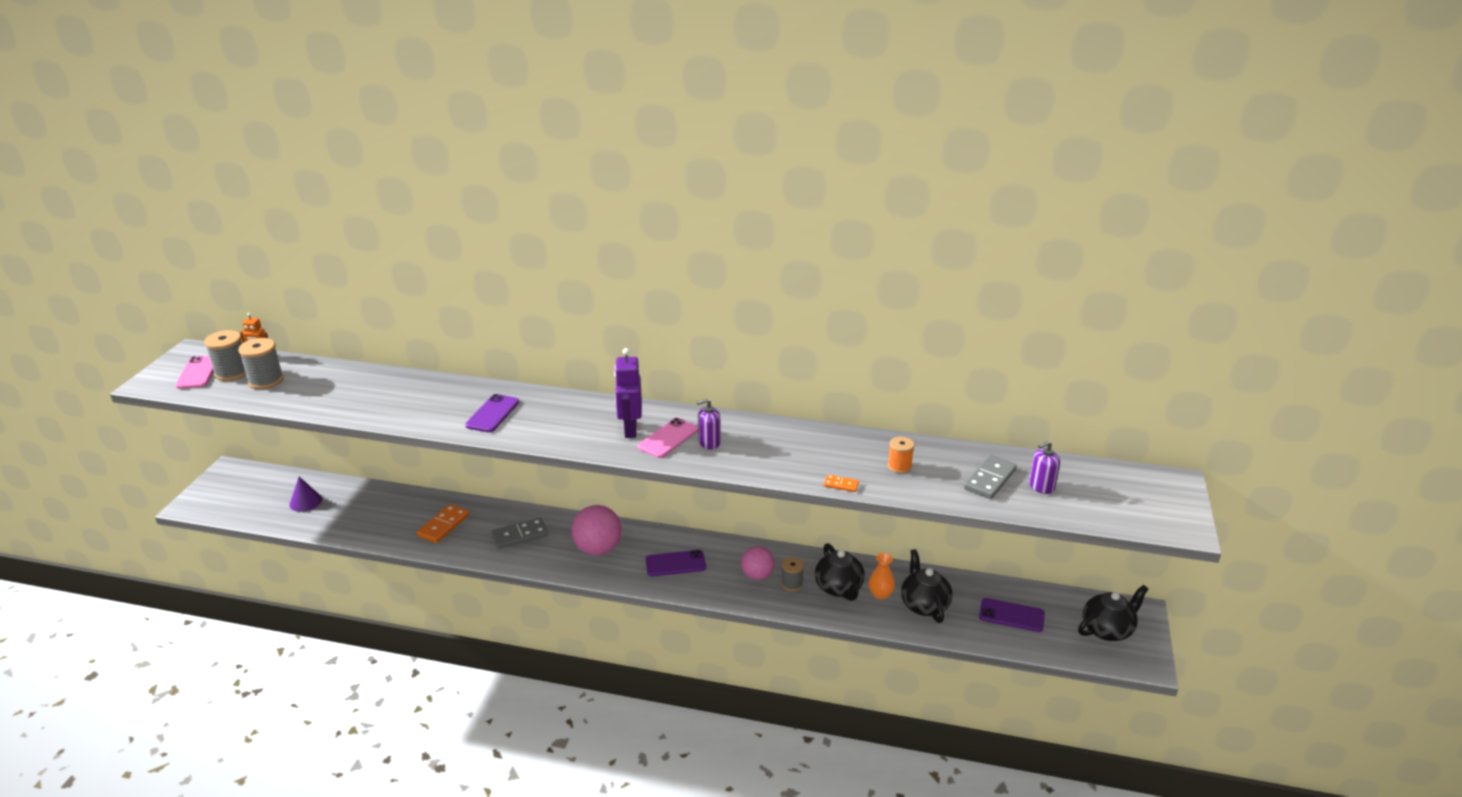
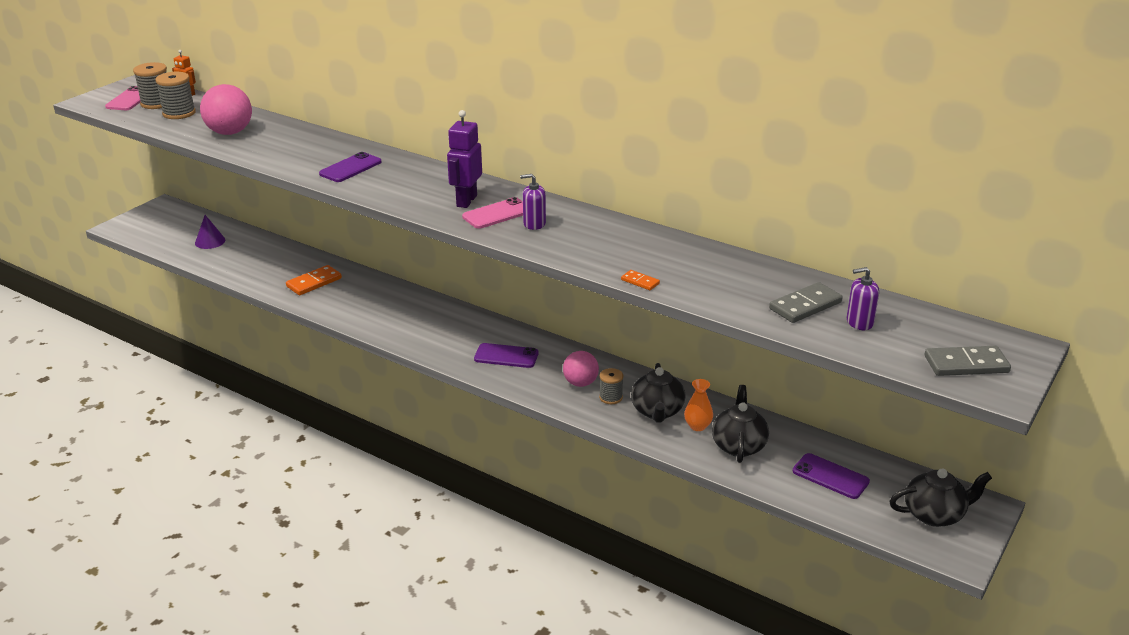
camera: 20 degrees right, 0 degrees up
(520, 535) = (376, 304): grey domino -> grey domino (966, 364)
(598, 549) = (440, 329): pink ball -> pink ball (230, 132)
(899, 466) = (714, 277): orange spool -> none

